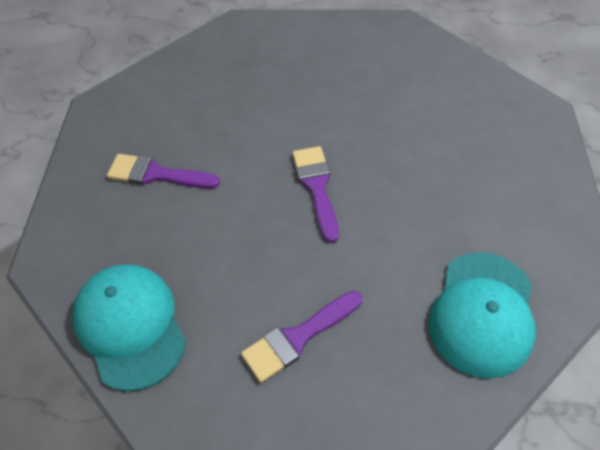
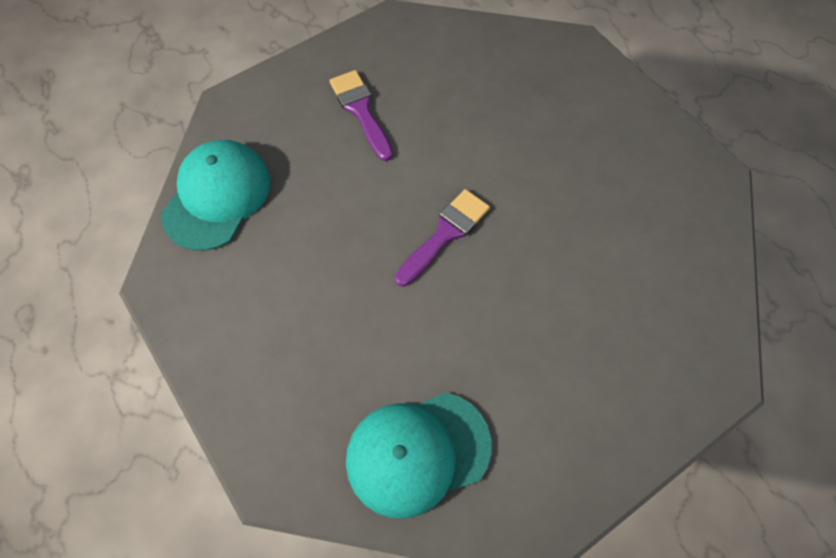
camera: 50 degrees right, 10 degrees up
(298, 337) = (288, 318): purple brush -> none

